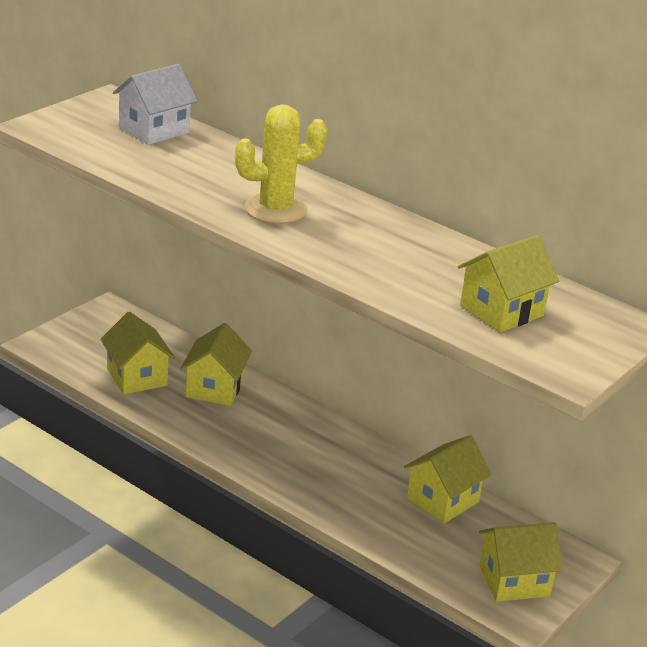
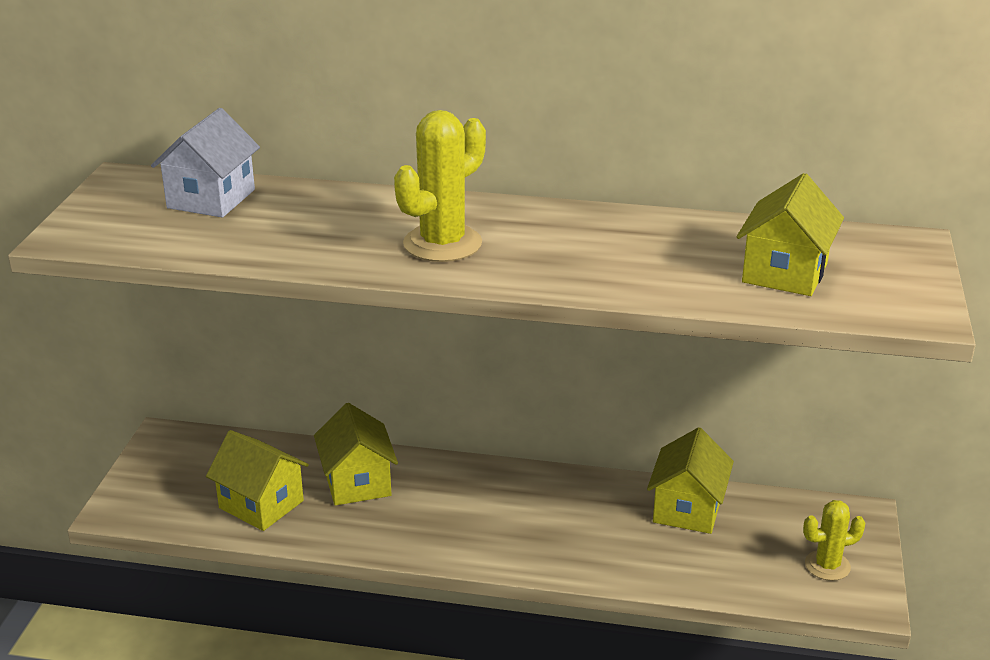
camera: 25 degrees left, 0 degrees up
(514, 581) = (827, 566): yellow house -> yellow cactus

